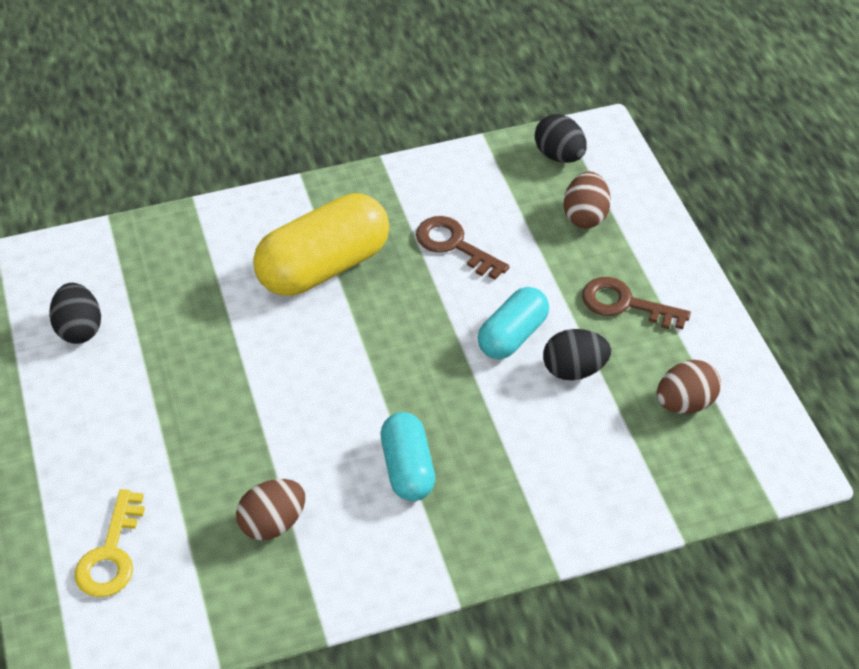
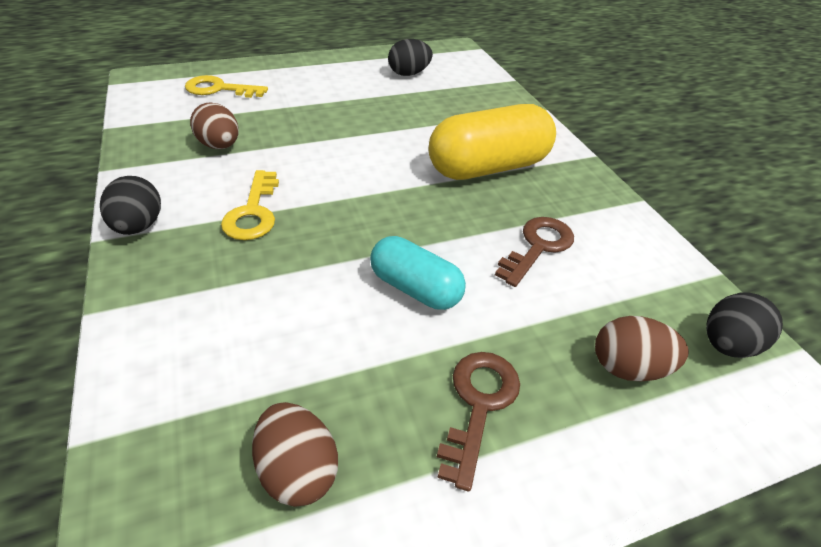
camera: 85 degrees right, 5 degrees down
(323, 267) = (488, 167): yellow capsule -> yellow capsule turned 75 degrees counterclockwise
(407, 468) = (253, 212): turquoise capsule -> yellow key
(574, 370) = (364, 341): black egg -> black egg (139, 226)

